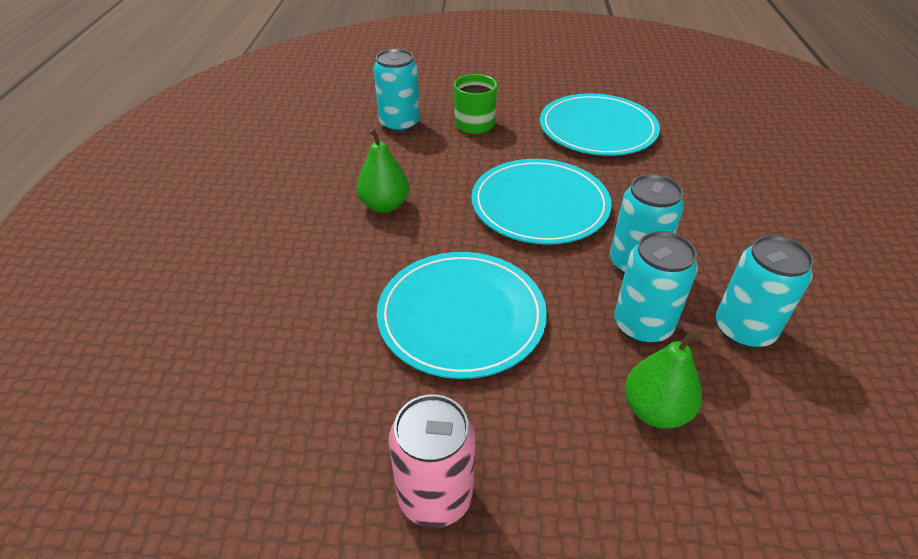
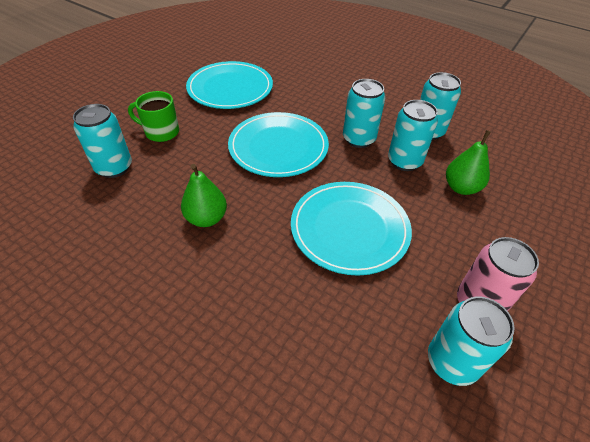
camera: 60 degrees left, 5 degrees up
(321, 489) = (452, 362): none -> turquoise can

